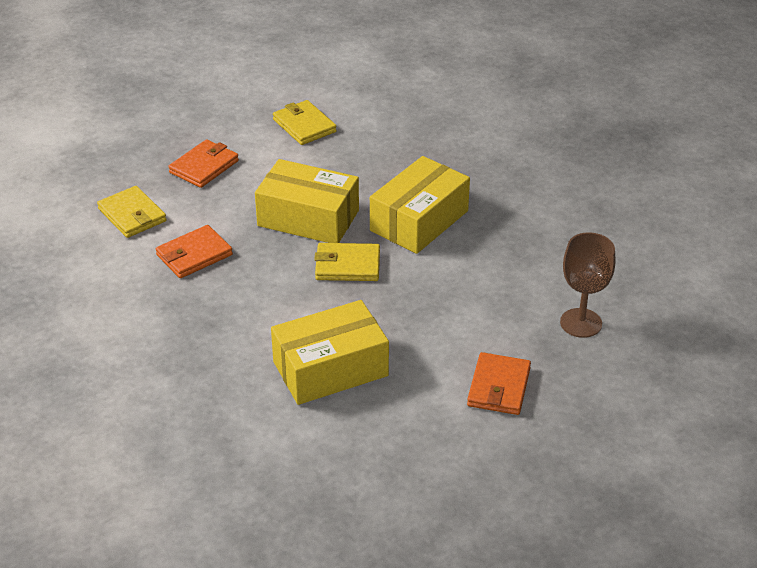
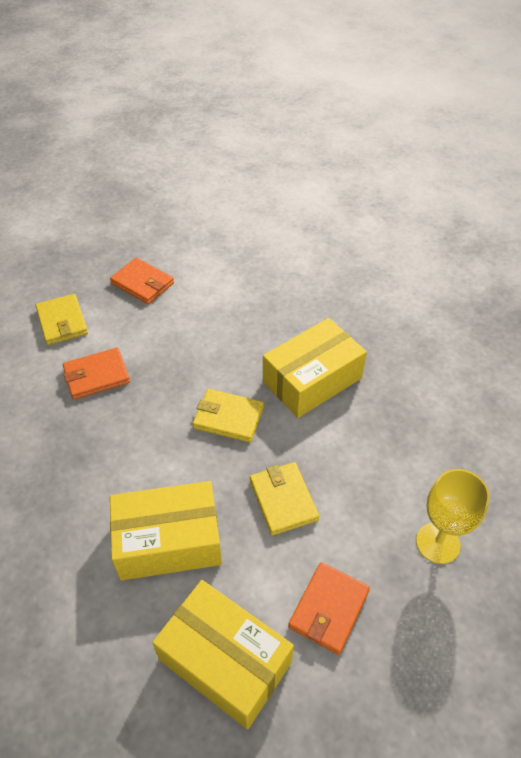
camera: 15 degrees right, 10 degrees up
(204, 166) = (143, 283): orange wallet -> orange wallet turned 75 degrees clockwise
(304, 126) = (243, 257): yellow wallet -> yellow wallet (283, 500)
(308, 218) = (211, 356): yellow box -> yellow box (225, 661)
(581, 323) = (438, 543): brown goblet -> yellow goblet

